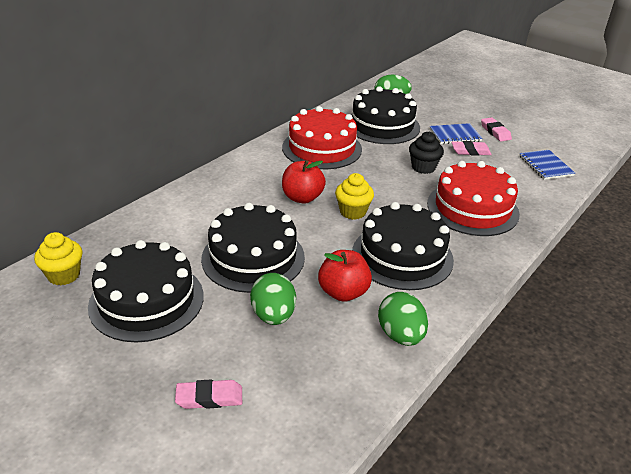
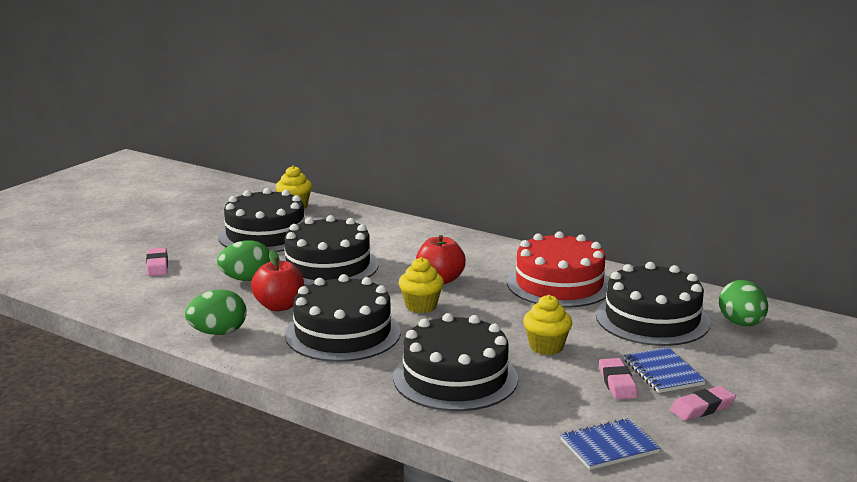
camera: 85 degrees right, 15 degrees down
(423, 167) = (546, 347): black cupcake -> yellow cupcake
(472, 208) = (455, 378): red cake -> black cake

